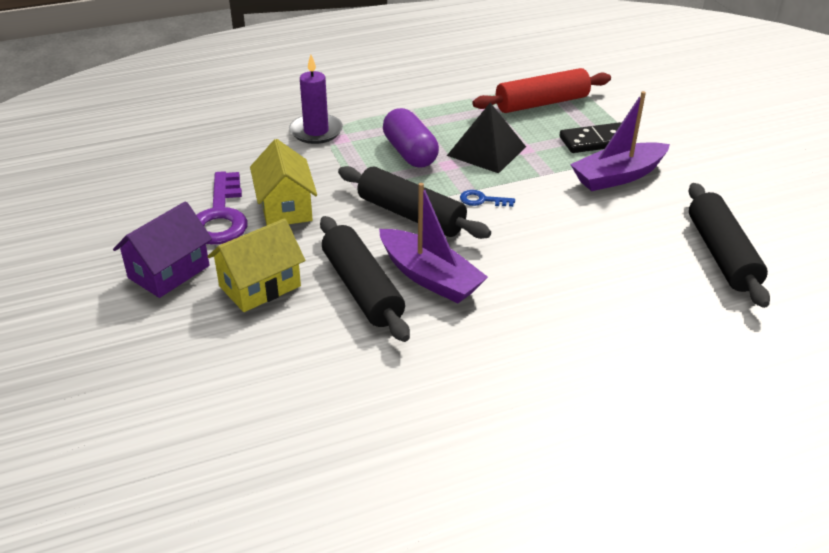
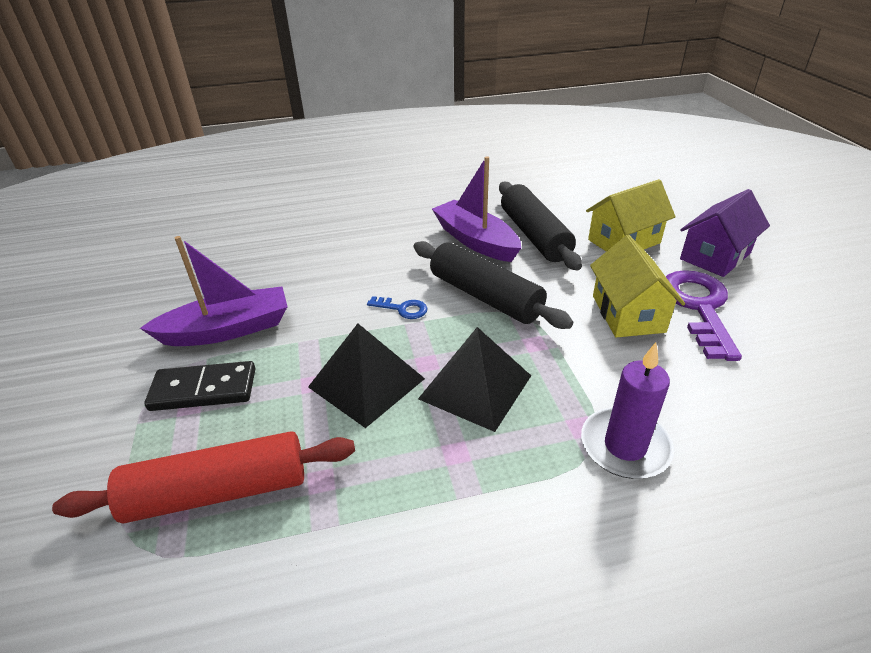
camera: 170 degrees left, 0 degrees up
(410, 153) = (475, 387): purple capsule -> black pyramid
(722, 254) = (213, 245): black rolling pin -> none

